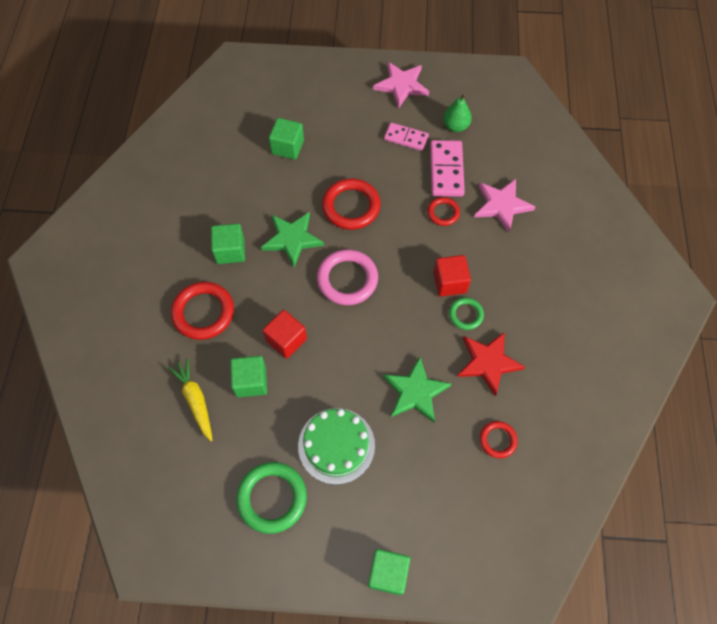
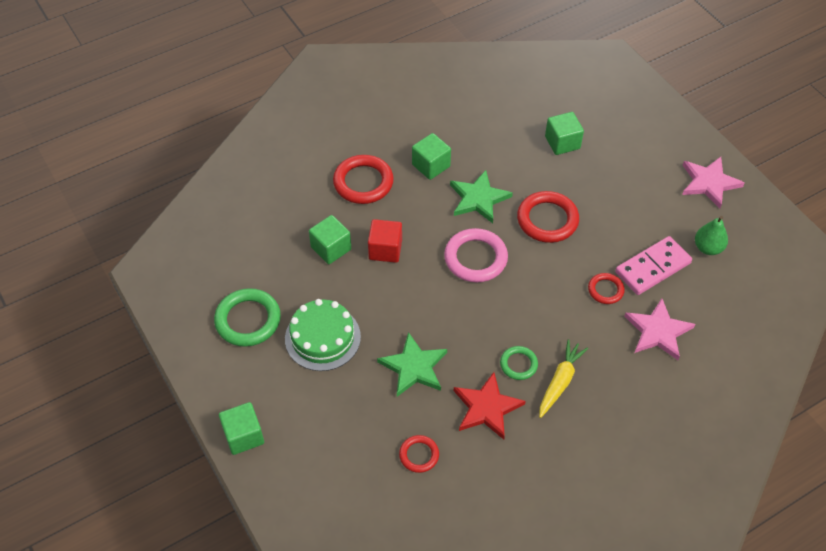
camera: 55 degrees right, 10 degrees down
(195, 400) = (288, 223): yellow carrot -> yellow carrot (560, 382)
(406, 138) = (656, 218): pink domino -> none
(450, 282) = (539, 334): red cube -> none

